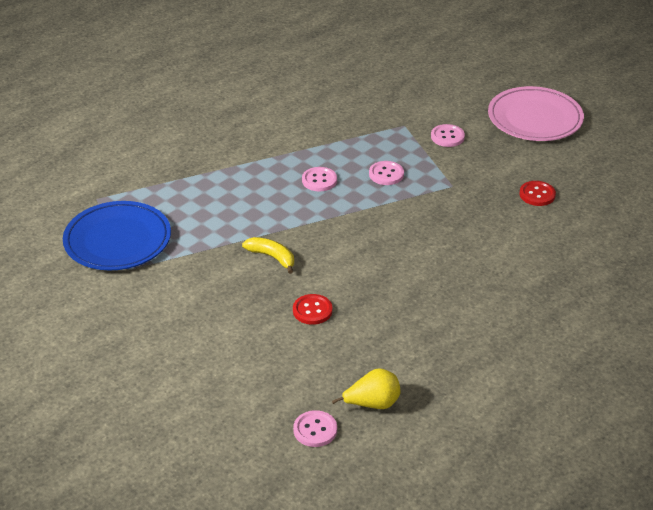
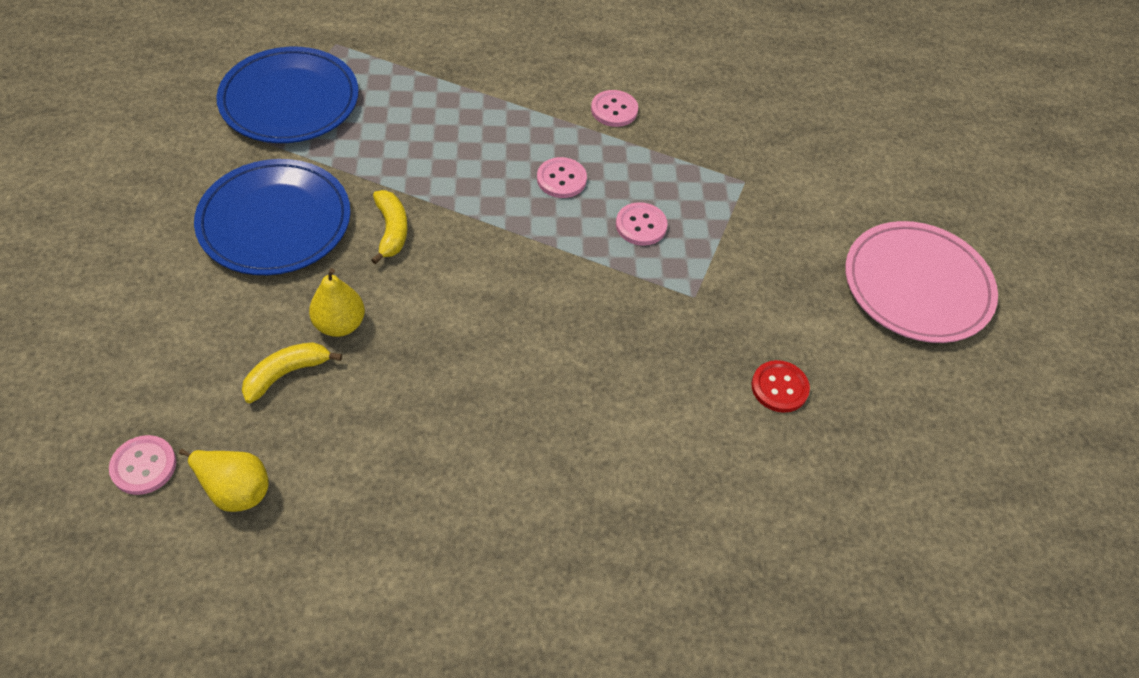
camera: 40 degrees right, 15 degrees up
(205, 295) = (275, 222): none -> blue plate
(312, 310) = (340, 324): red button -> yellow pear
(320, 347) = (286, 374): none -> yellow banana
(447, 137) = (775, 231): pink button -> pink button (614, 110)

